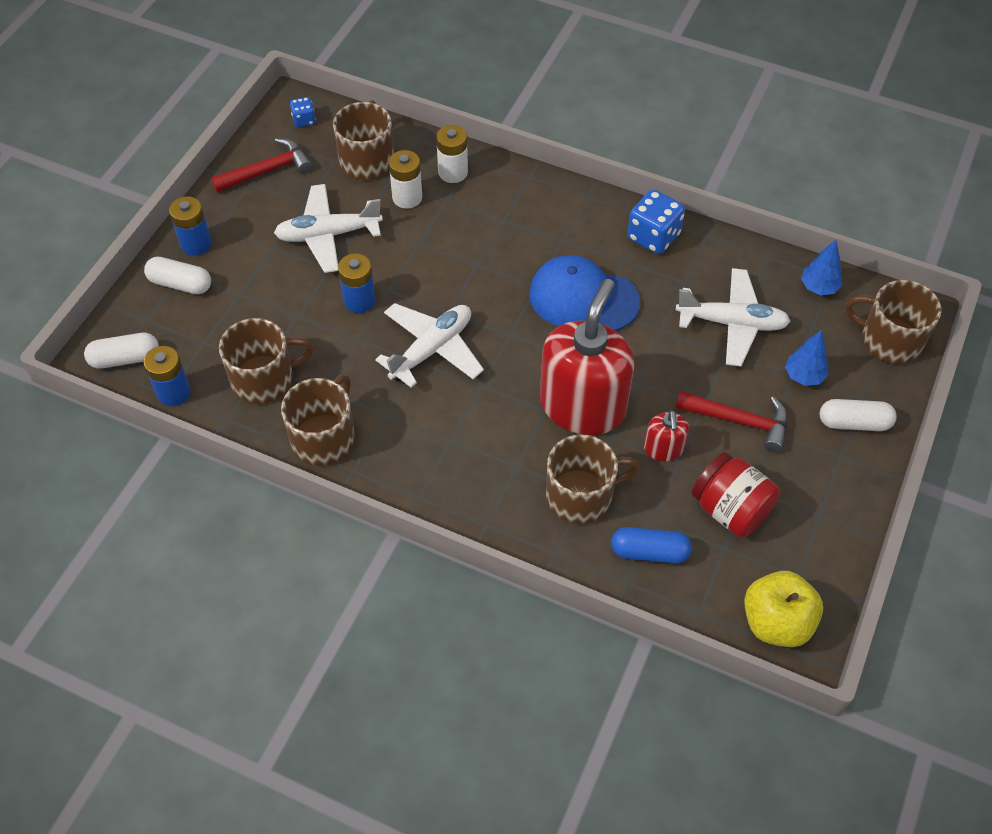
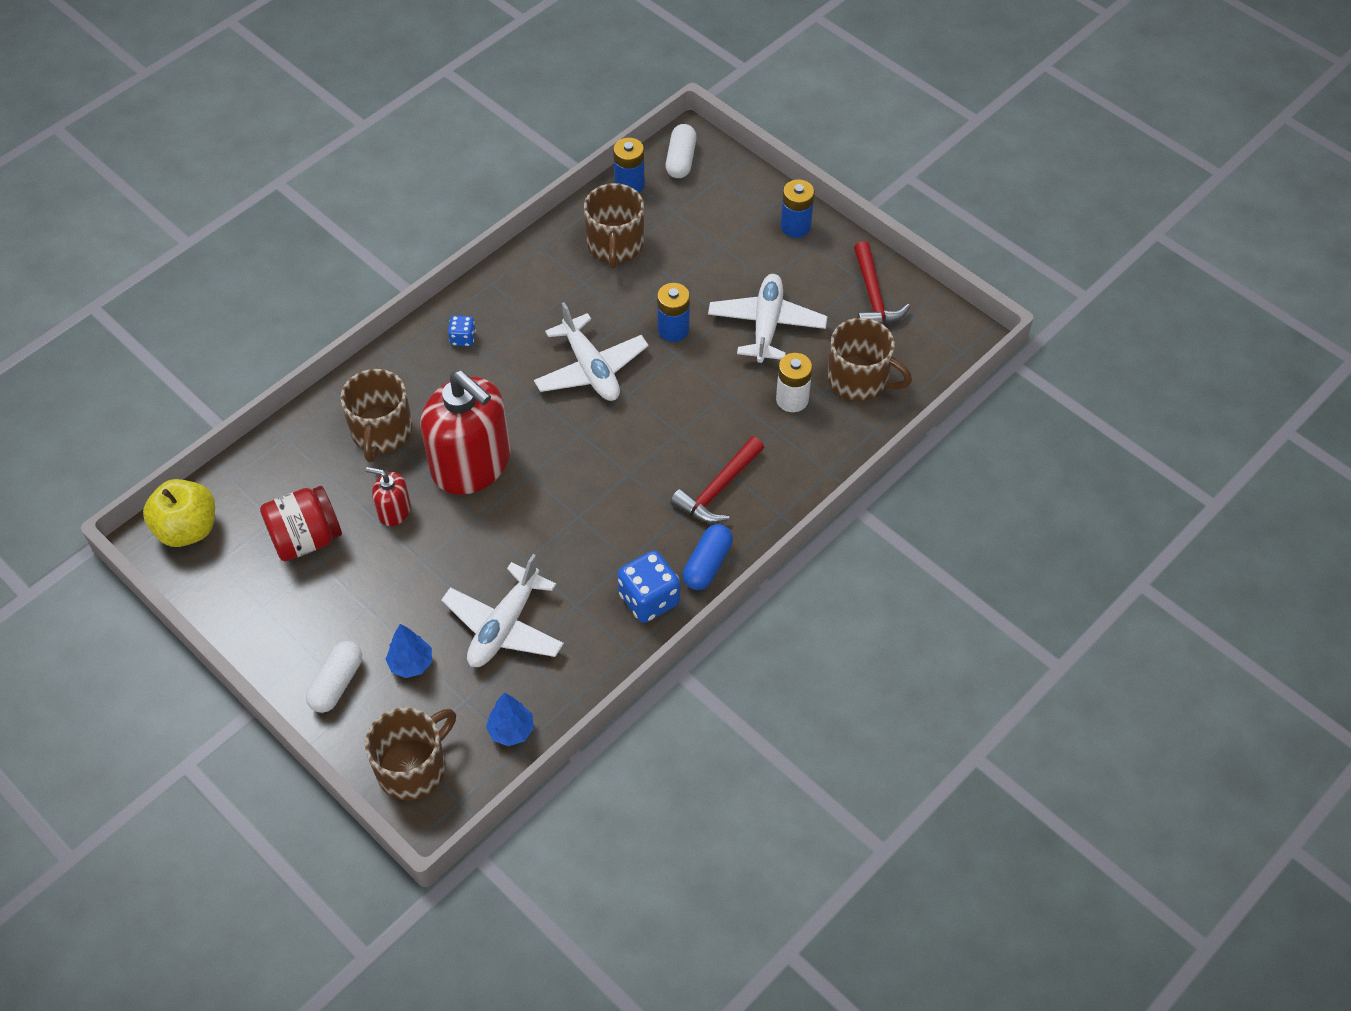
camera: 110 degrees right, 0 degrees up
(180, 284) = (750, 208): white capsule -> none
(304, 120) = (938, 340): blue dice -> blue dice (463, 338)
(324, 438) = (533, 271): brown mug -> none
(453, 172) = (813, 447): white battery -> none
(583, 298) = (596, 507): blue cap -> none
(649, 552) = (302, 462): blue capsule -> blue capsule (707, 564)
(739, 421) = (390, 584): red hammer -> red hammer (718, 489)

